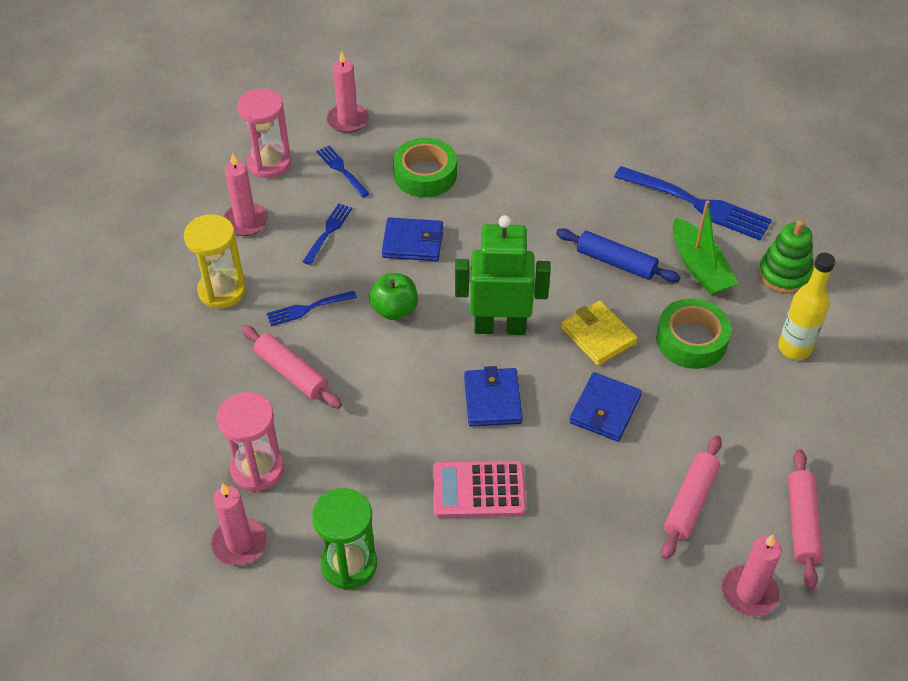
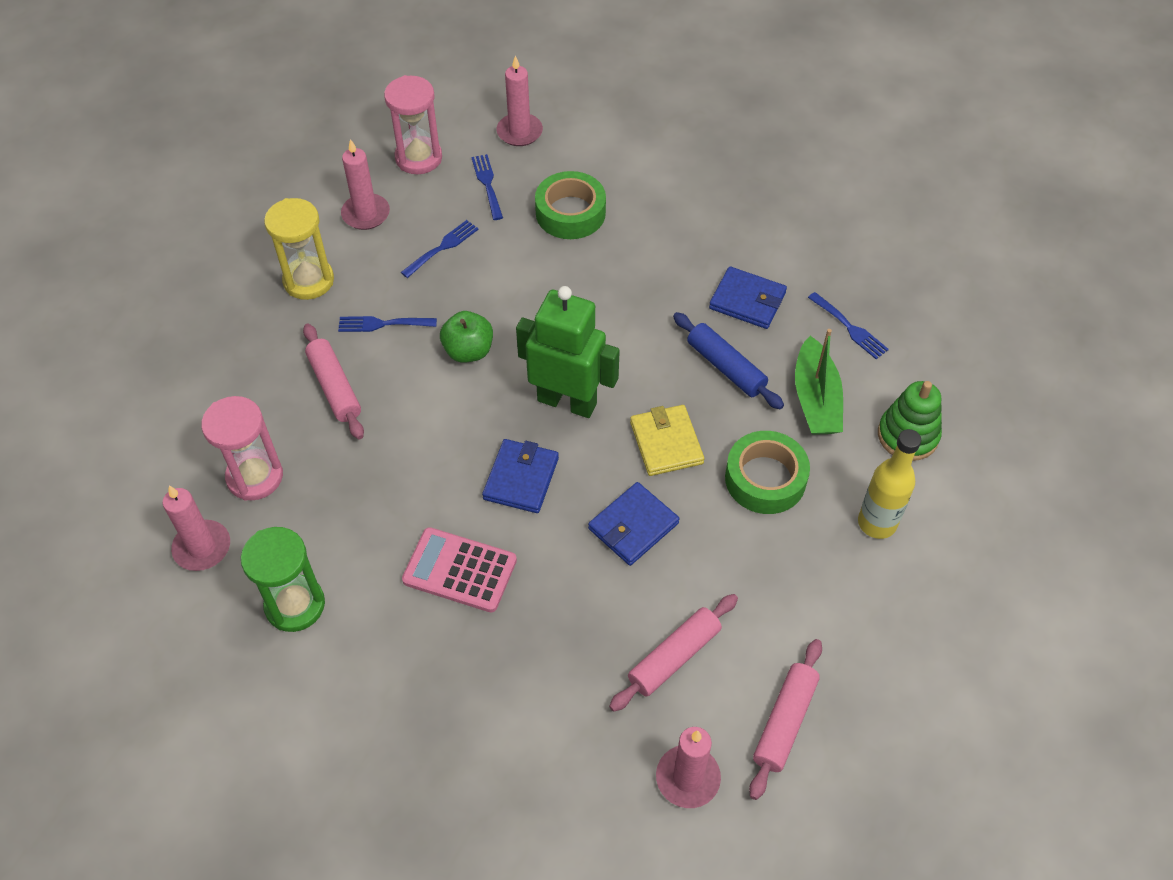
camera: 20 degrees right, 5 degrees up
(412, 242) = (522, 283): blue wallet -> blue wallet (747, 301)
(698, 205) = (850, 328): blue fork -> blue fork, size x0.52

